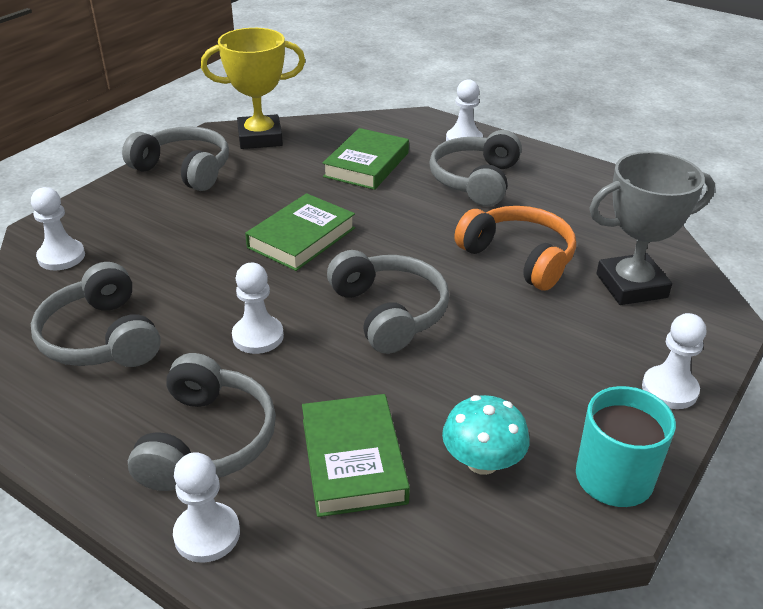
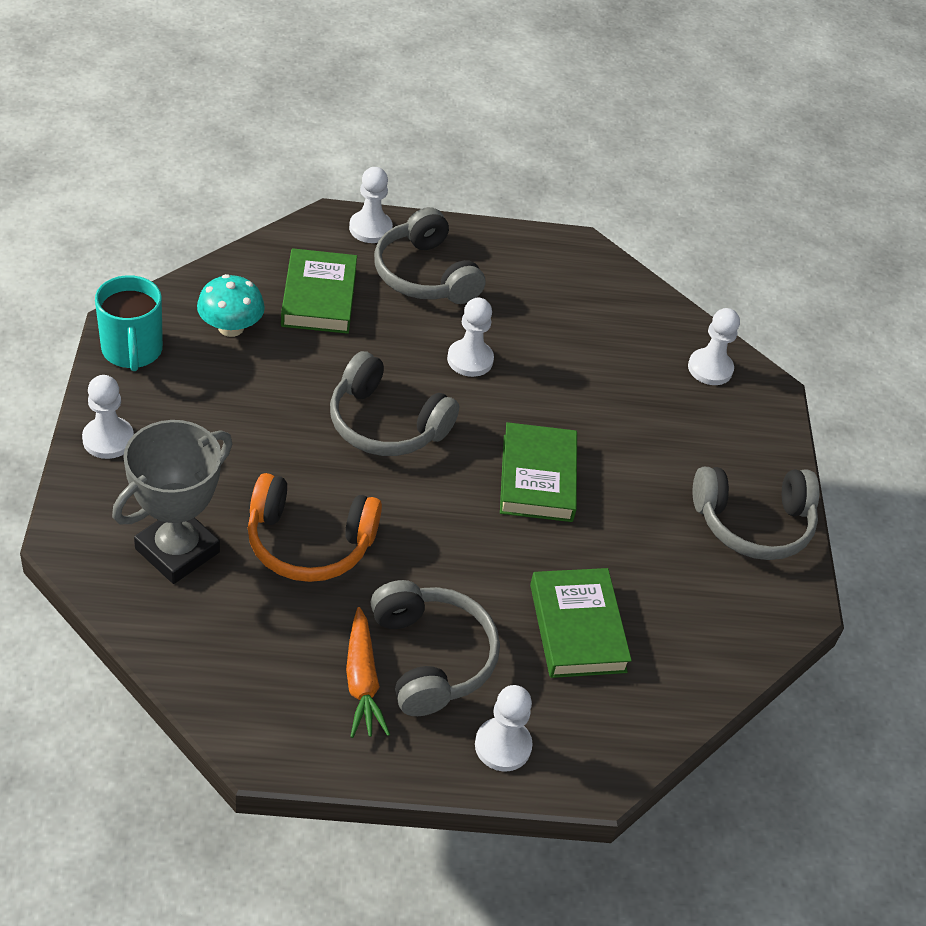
camera: 140 degrees right, 10 degrees up
(101, 338) = (581, 314): grey headphones -> none
(260, 138) = (744, 622): yellow trophy -> none
(353, 460) = (319, 297): green book -> green book turned 45 degrees clockwise
(530, 184) = (362, 682): none -> orange carrot

